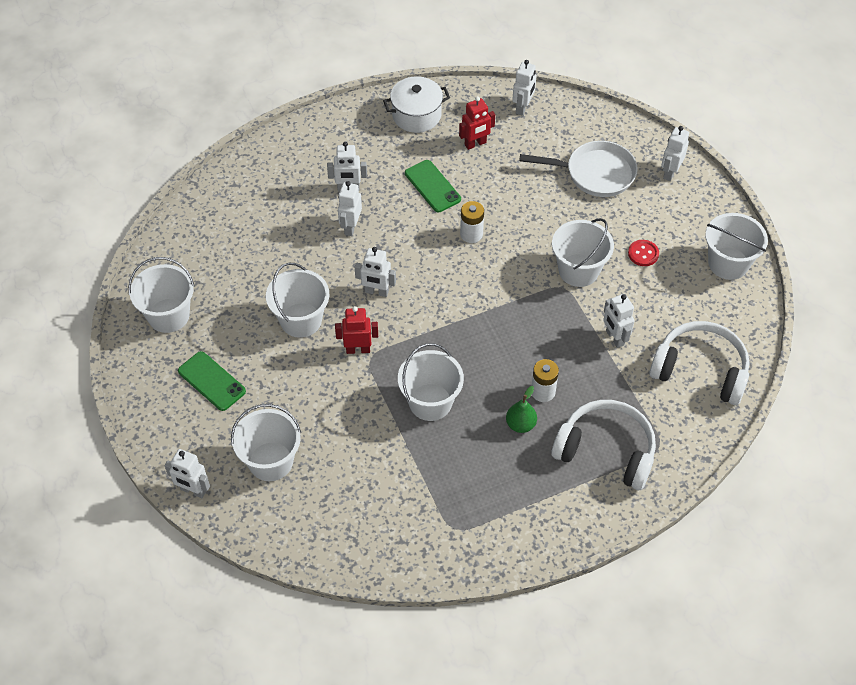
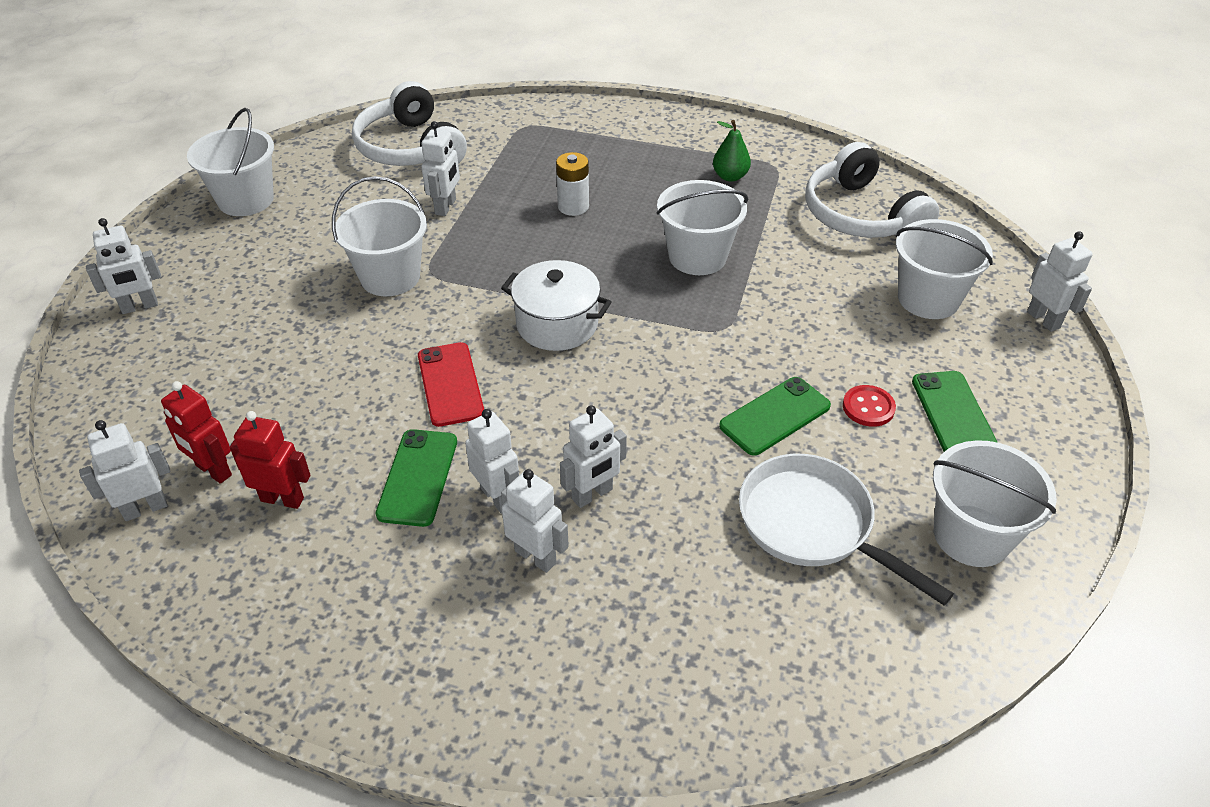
camera: 140 degrees left, 10 degrees down
(301, 320) = (775, 416): white bucket -> green phone
(358, 349) = (730, 344): red robot -> red robot (213, 471)
(376, 292) = (644, 391): white robot -> white robot (497, 497)
(416, 115) = (294, 612): white pot -> white pot (557, 324)
(471, 234) = (450, 384): white battery -> red phone
(520, 424) = (627, 196): green pear -> green pear (730, 176)
(595, 173) = (212, 359): white pan -> white pan (812, 525)
(606, 451) = (574, 144): white headphones -> white headphones (861, 215)
(643, 254) = (304, 252): red button -> red button (868, 407)

